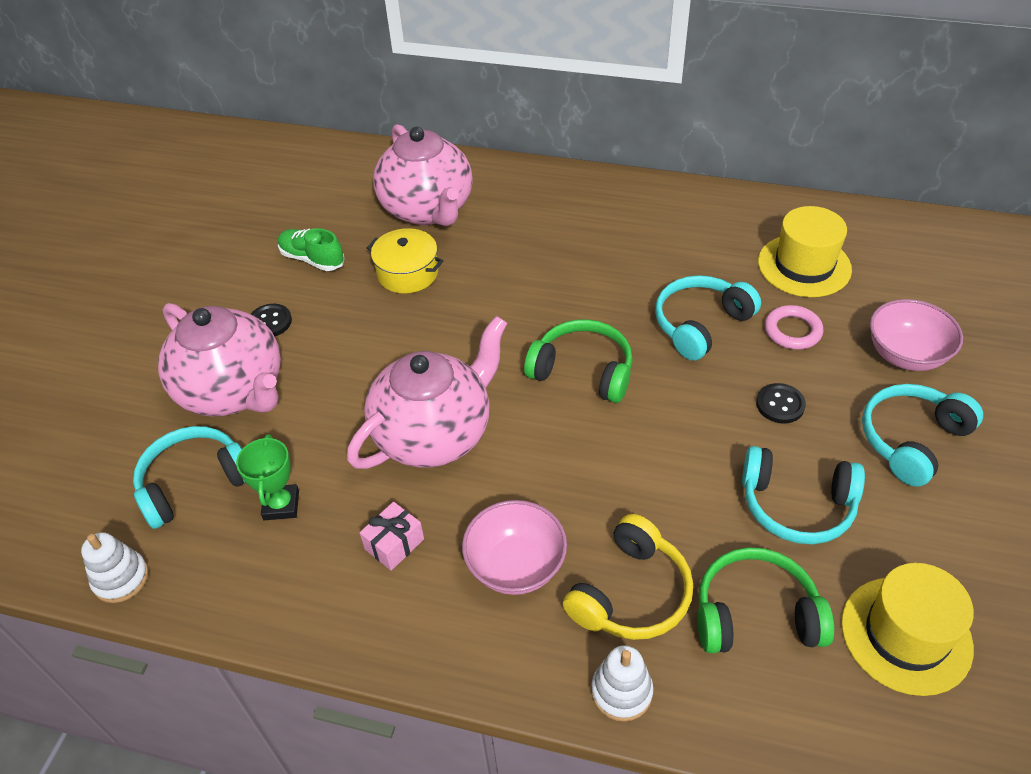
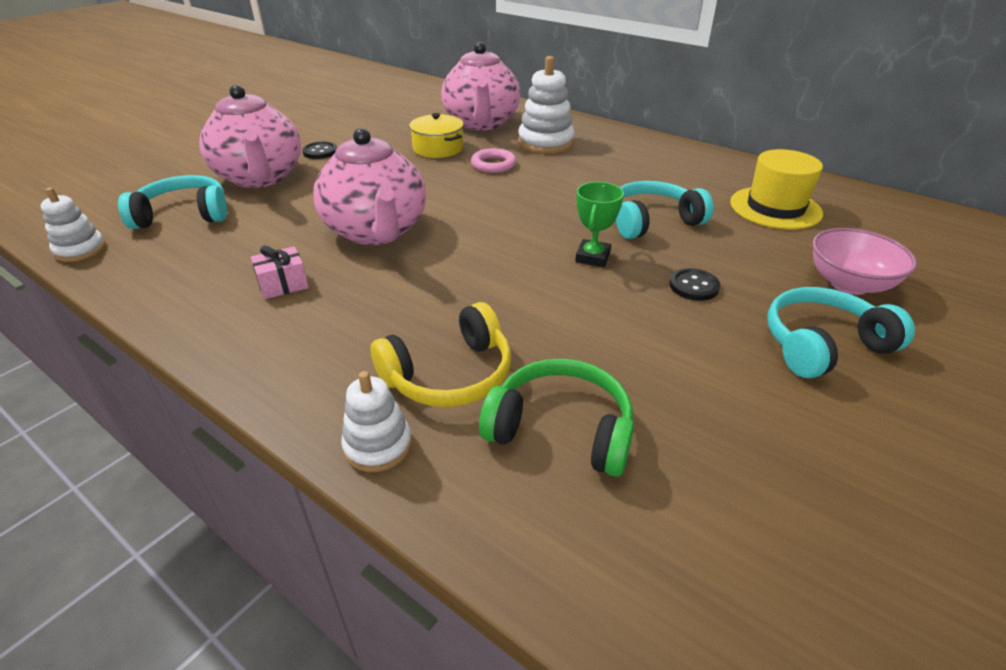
camera: 20 degrees right, 10 degrees down
(281, 505) = (227, 241): green trophy -> green trophy (592, 257)
(312, 259) = (379, 130): green shoe -> none
(435, 434) = (376, 231): pink teapot -> pink teapot turned 90 degrees clockwise
(516, 566) = (365, 325): pink bowl -> none
(523, 225) = (545, 143): none -> white stacking toy
(583, 370) = (527, 225): green headphones -> none
(792, 331) = (738, 243): pink ring -> pink ring (493, 164)
(796, 505) = (663, 359): turquoise headphones -> none
(906, 635) = (724, 504): yellow hat -> none

